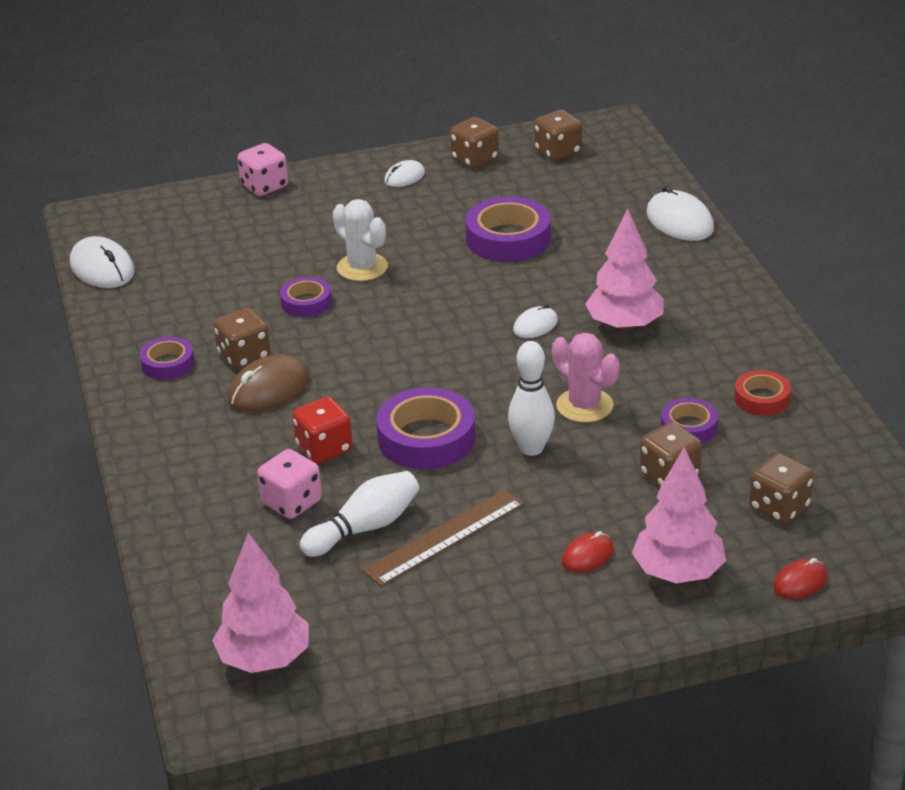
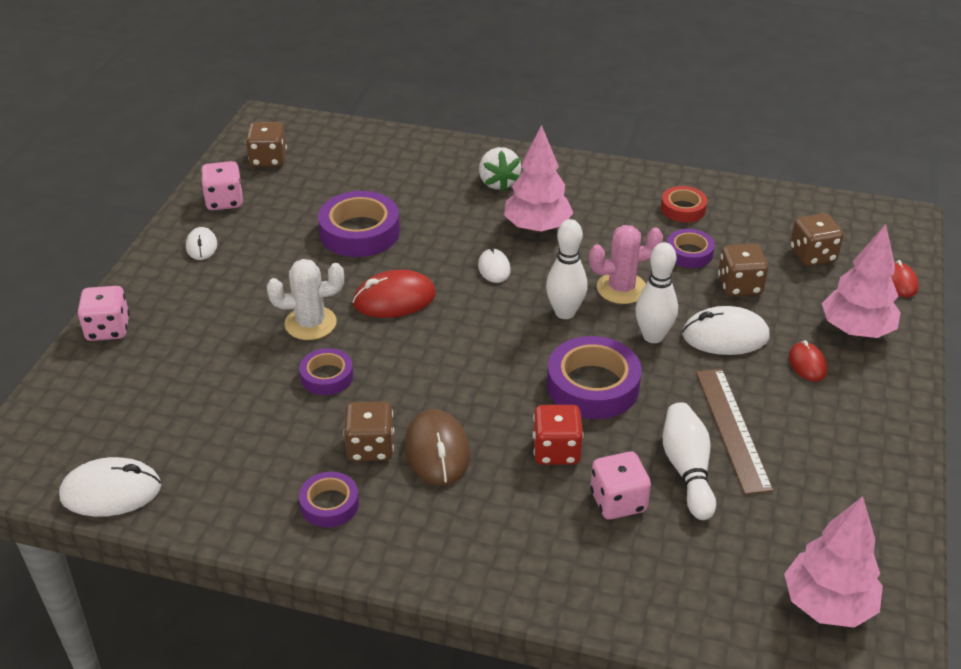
camera: 60 degrees left, 5 degrees up
(435, 293) = (394, 299): none -> red mouse
(475, 159) = (224, 201): brown dice -> pink dice
(513, 387) = (565, 312): none -> white bowling pin
(671, 277) = (498, 182): none -> white strawberry
(679, 221) = (431, 149): white mouse -> white mouse (725, 336)

